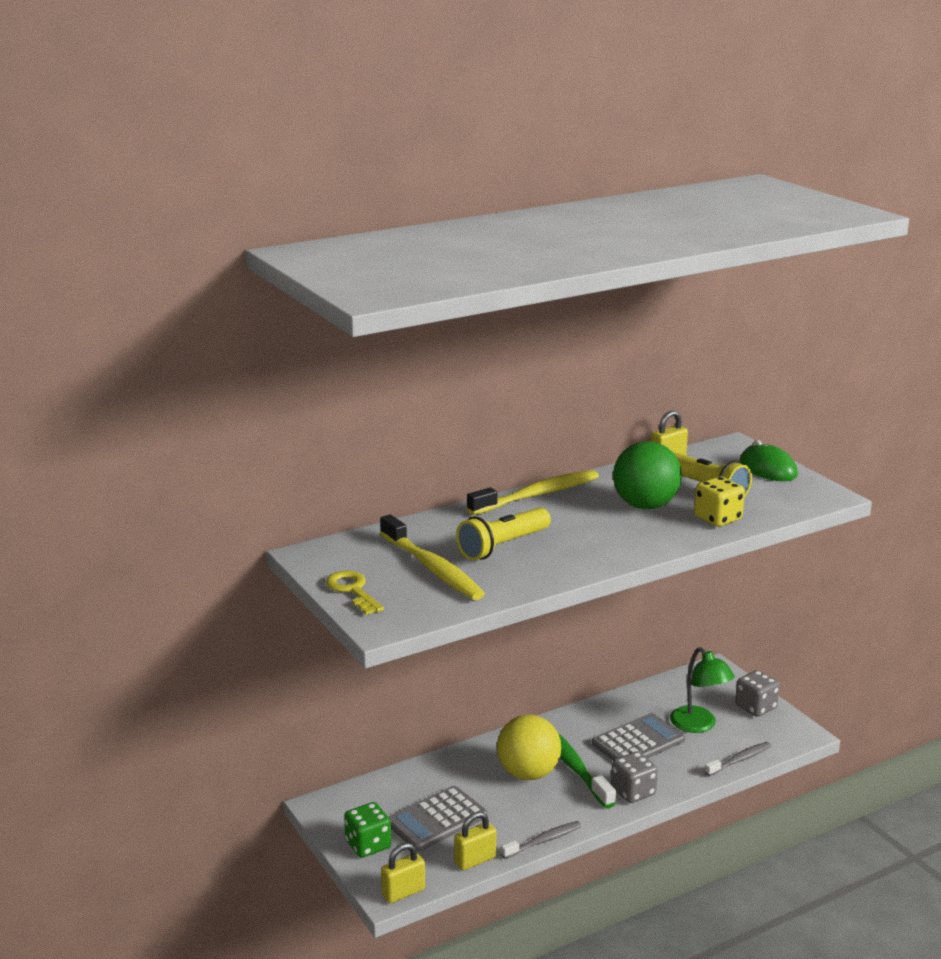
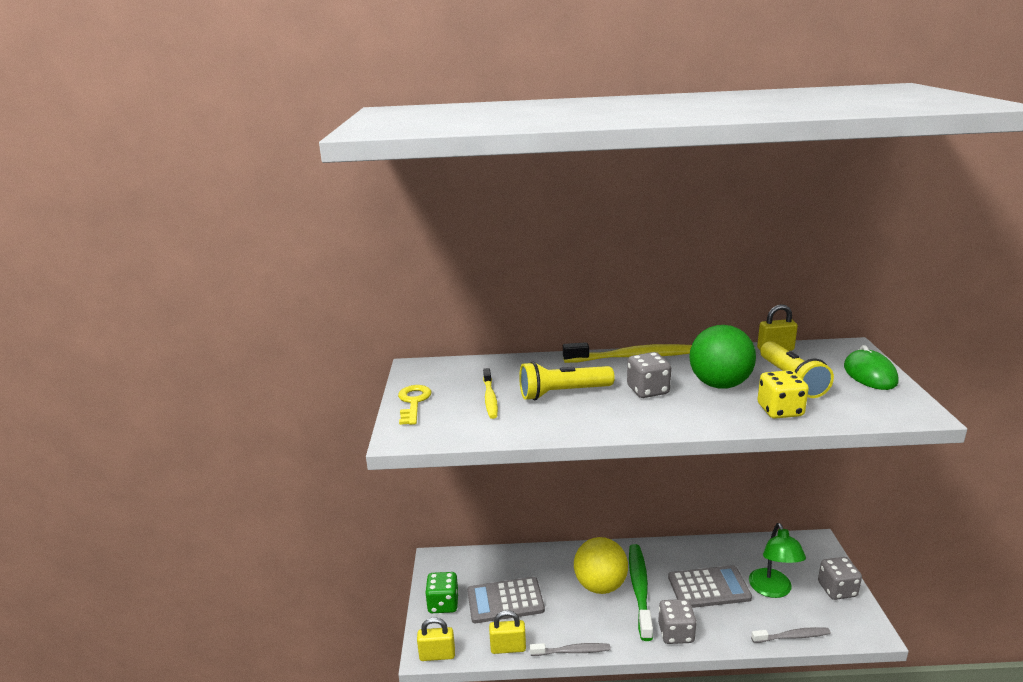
camera: 30 degrees right, 0 degrees up
(432, 568) = (490, 398): yellow toothbrush -> yellow toothbrush, size x0.59
(583, 525) = (648, 390): none -> grey dice

